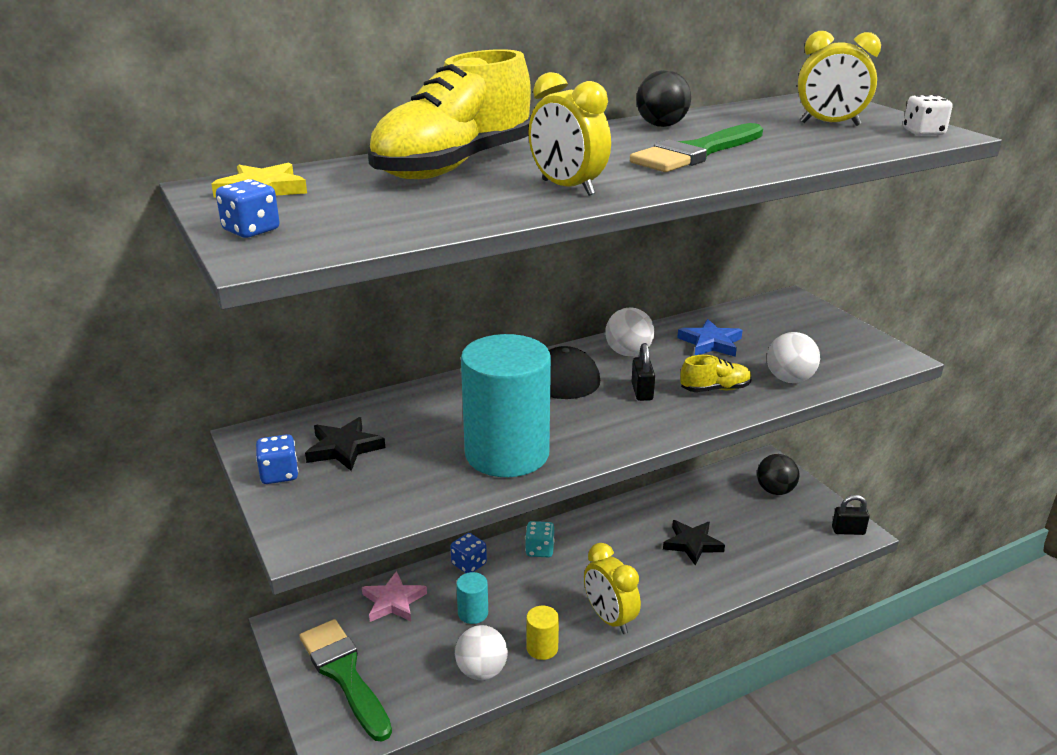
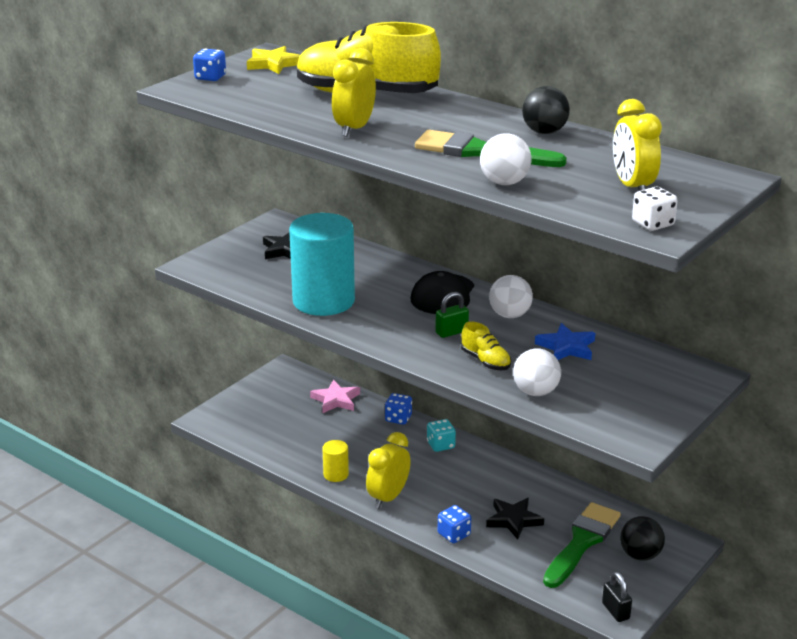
camera: 65 degrees right, 0 degrees up
(279, 474) = (245, 240): blue dice -> blue dice (454, 534)
(344, 674) = (259, 404): green brush -> green brush (582, 542)
(473, 613) = (349, 435): turquoise cylinder -> none
(481, 671) = (297, 455): white ball -> white ball (504, 183)
(642, 392) = (451, 332): black padlock -> green padlock

